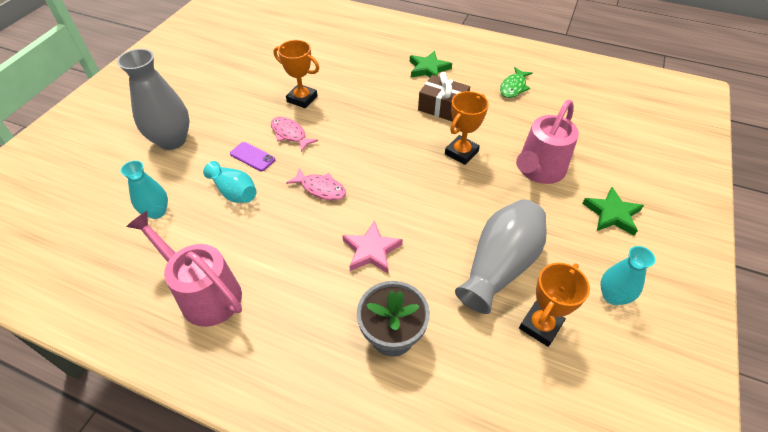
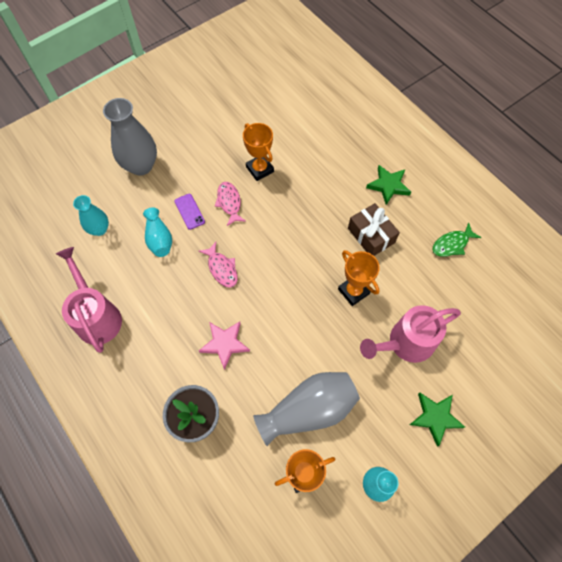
camera: 30 degrees right, 15 degrees up
(461, 153) = (353, 291): orange trophy -> orange trophy turned 75 degrees clockwise

